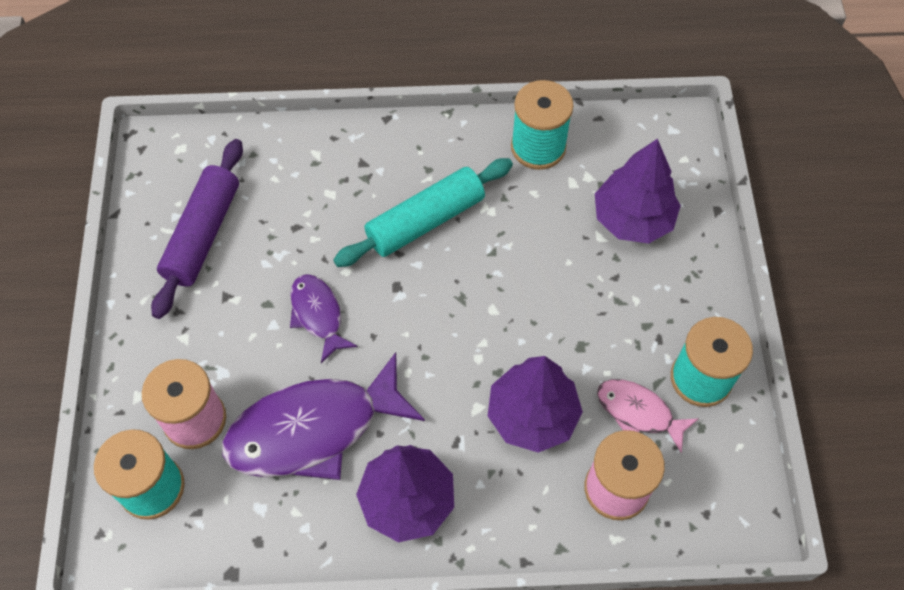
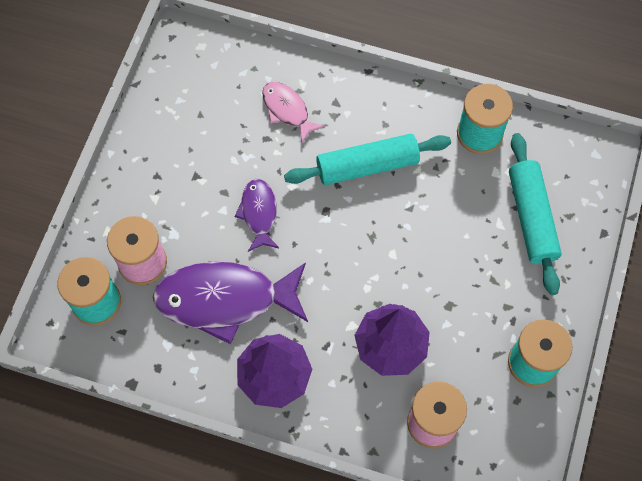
camera: 20 degrees right, 5 degrees up
(202, 234) = (195, 121): purple rolling pin -> none
(632, 219) = (531, 218): purple tree -> turquoise rolling pin
(638, 412) = (473, 372): pink fish -> pink fish (287, 110)

